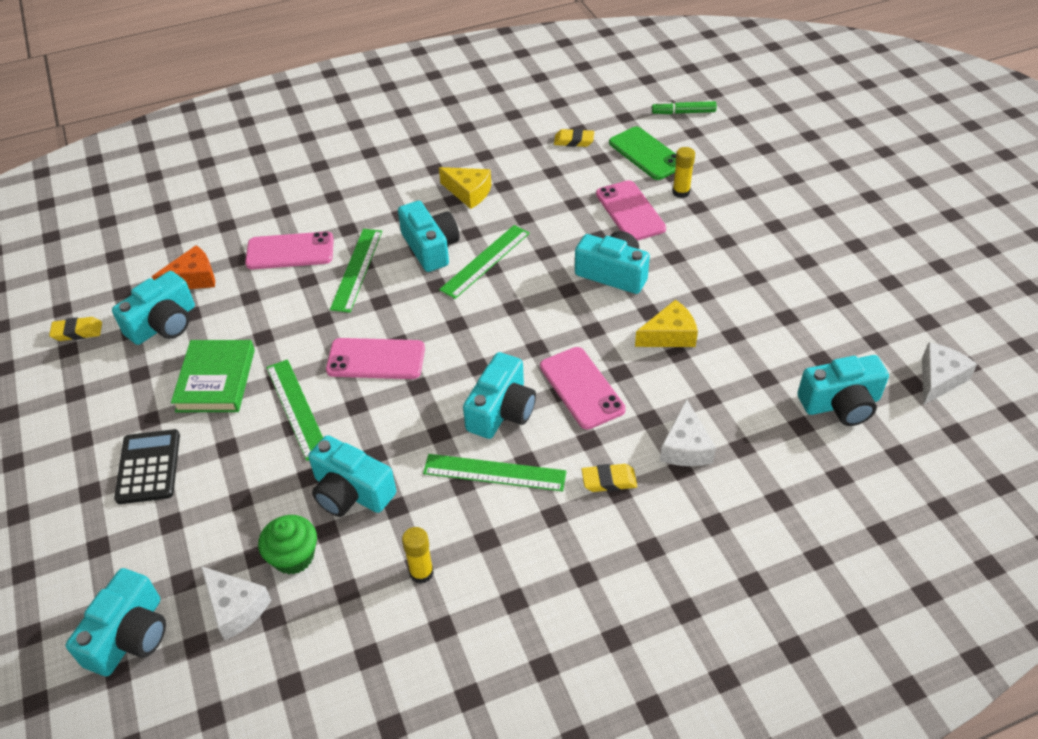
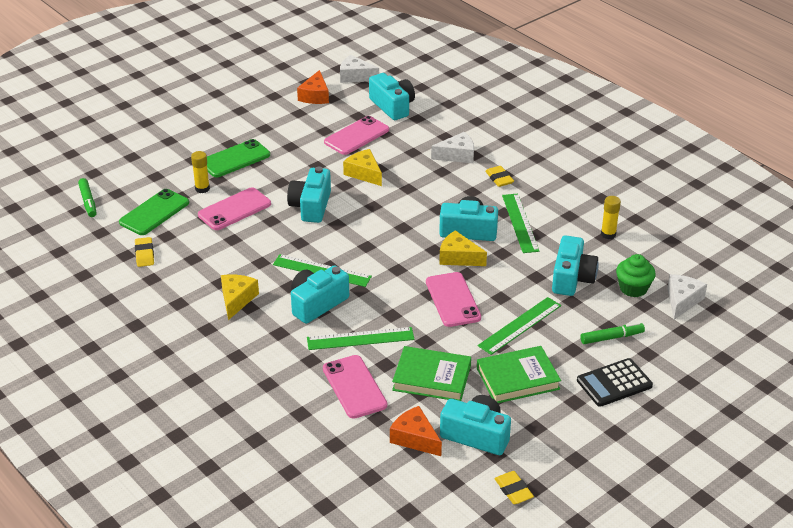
camera: 110 degrees left, 10 degrees down
(130, 635) = (732, 339): turquoise camera -> none
(220, 494) = (611, 337): none -> green marker
(264, 310) = (432, 378): none -> green book
(451, 385) = (458, 257): none -> yellow cheese
(581, 388) = (430, 201): pink phone -> pink phone (356, 136)
(737, 225) = (235, 159): none -> green phone
(884, 323) = (315, 96): none -> orange cheese

